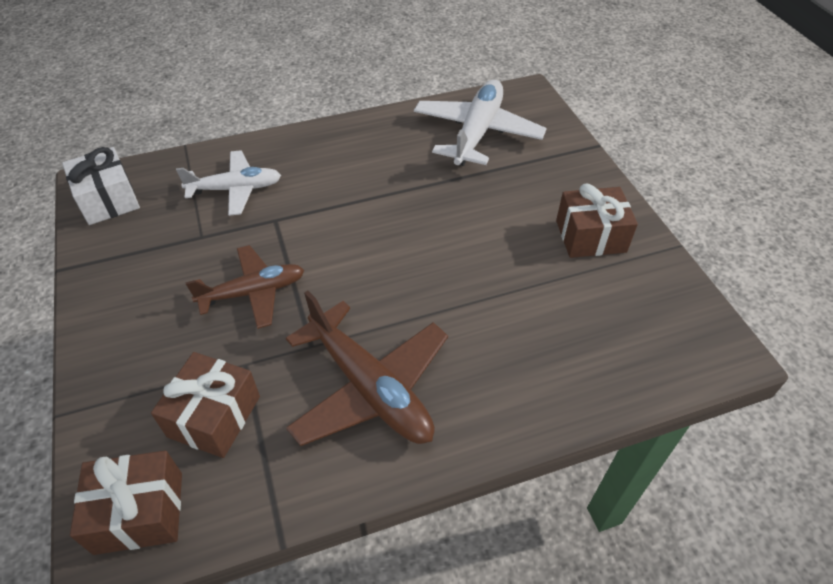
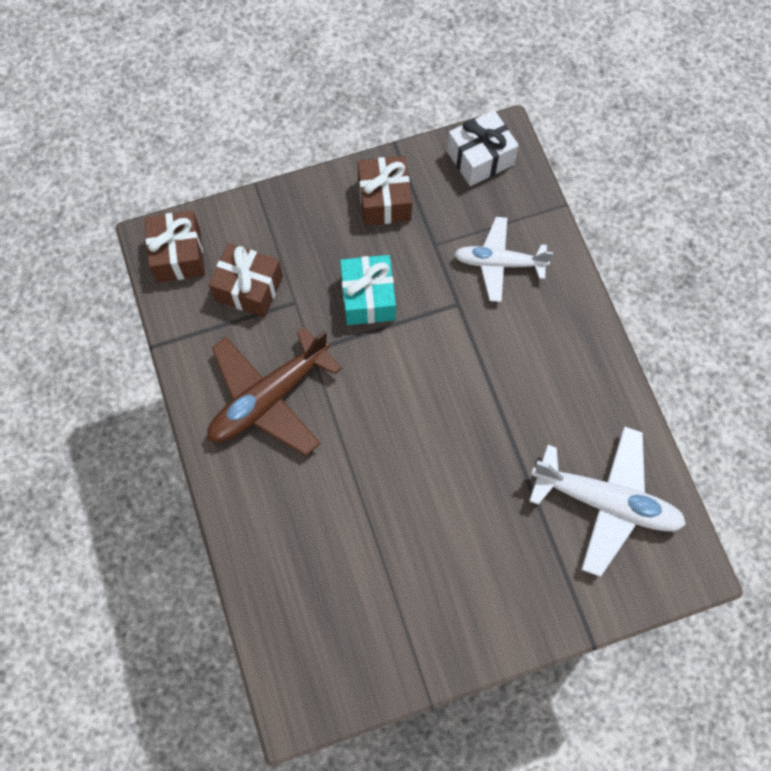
camera: 90 degrees right, 20 degrees up
(235, 189) = (499, 263): white plane -> white plane turned 105 degrees clockwise
(253, 292) = (368, 298): brown plane -> turquoise gift
(590, 236) = (441, 608): brown gift -> brown gift (384, 200)

